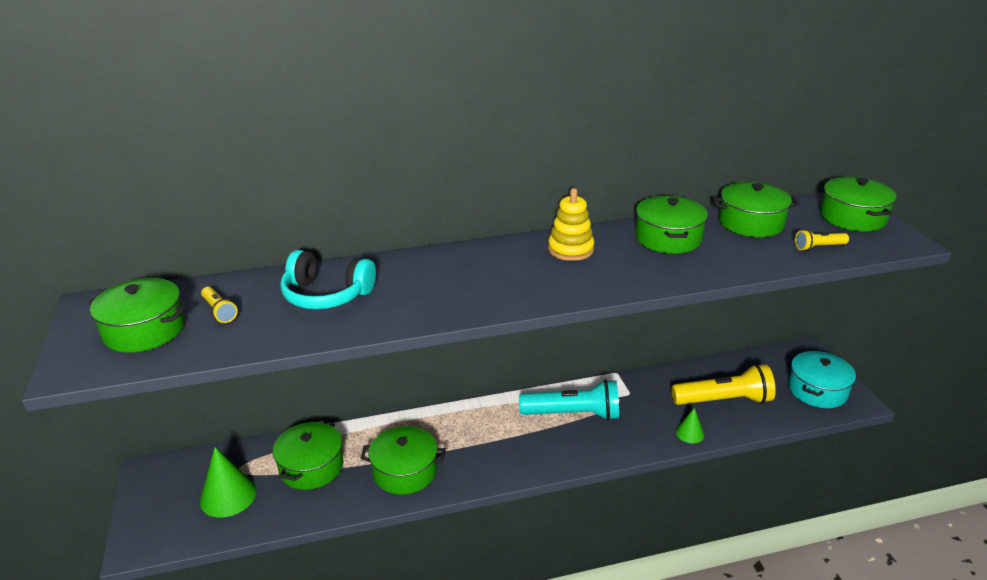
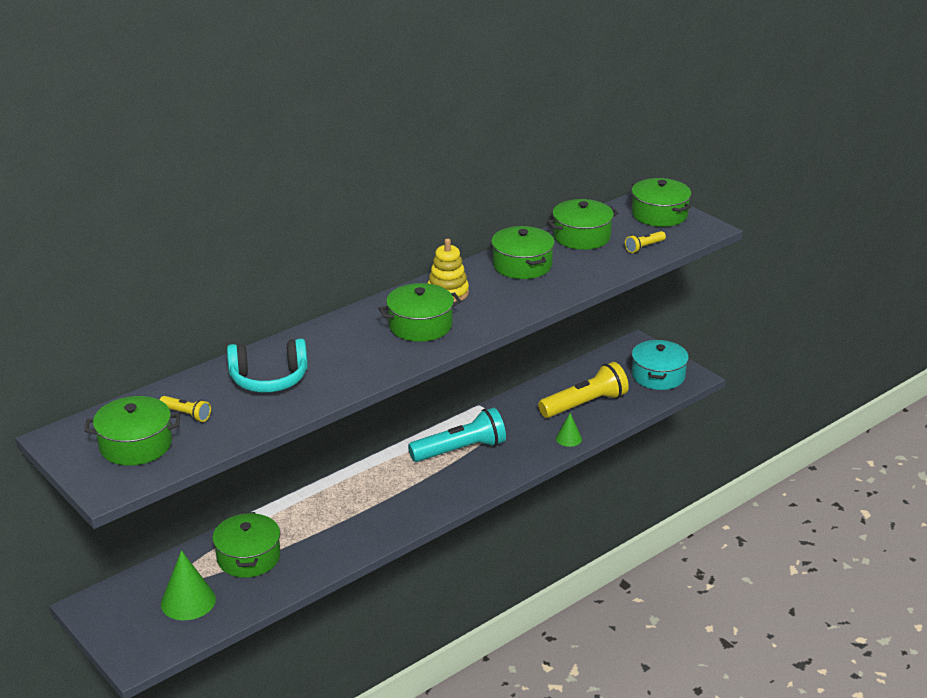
camera: 25 degrees left, 0 degrees up
(405, 471) = (339, 536): green pot -> green pot (420, 325)

